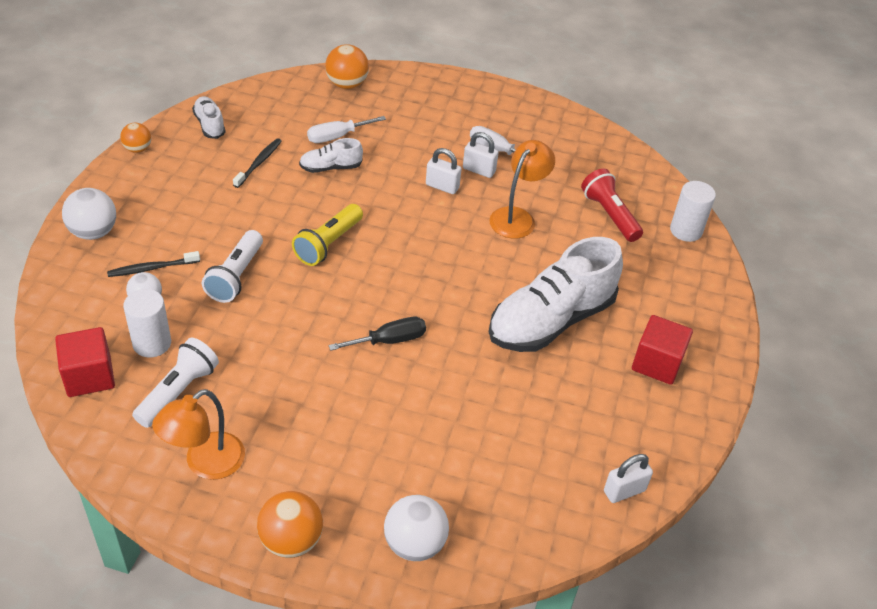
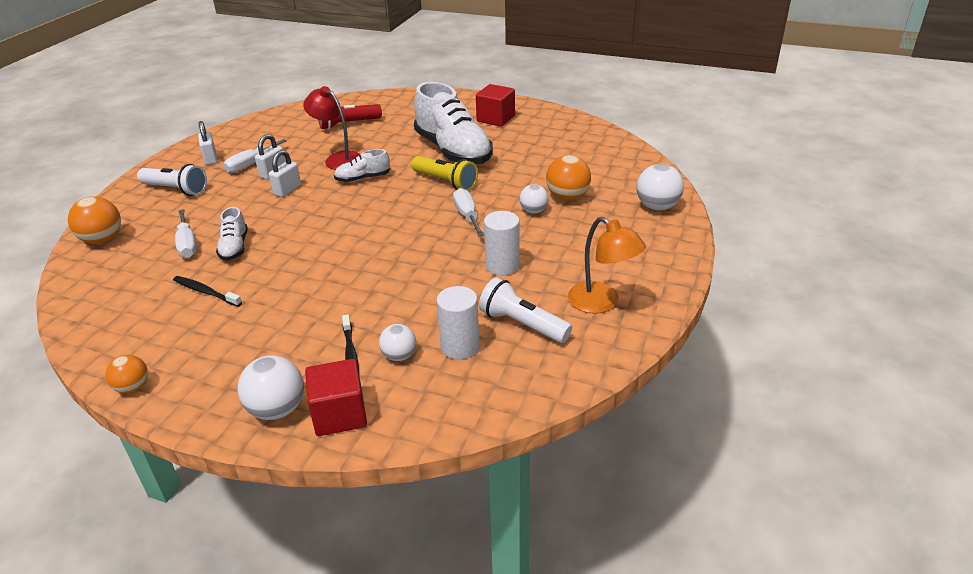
camera: 80 degrees left, 10 degrees down
(89, 376) = (502, 386): red cube -> red cube (340, 414)
(209, 125) = (117, 331): white shoe -> white shoe (363, 178)
(236, 276) = (375, 298): white flashlight -> white flashlight (176, 189)
(291, 540) = (667, 257): orange ball -> orange ball (567, 197)
(328, 244) = (344, 246): yellow flashlight -> yellow flashlight (446, 182)
(389, 340) = (467, 216): black screwdriver -> white screwdriver
(401, 404) = (533, 211): none -> white ball
(517, 217) = (338, 159): orange lamp -> red lamp
(624, 491) = (600, 135): white padlock -> white padlock (210, 159)
(686, 230) = (373, 101): white cylinder -> white cylinder (502, 265)

